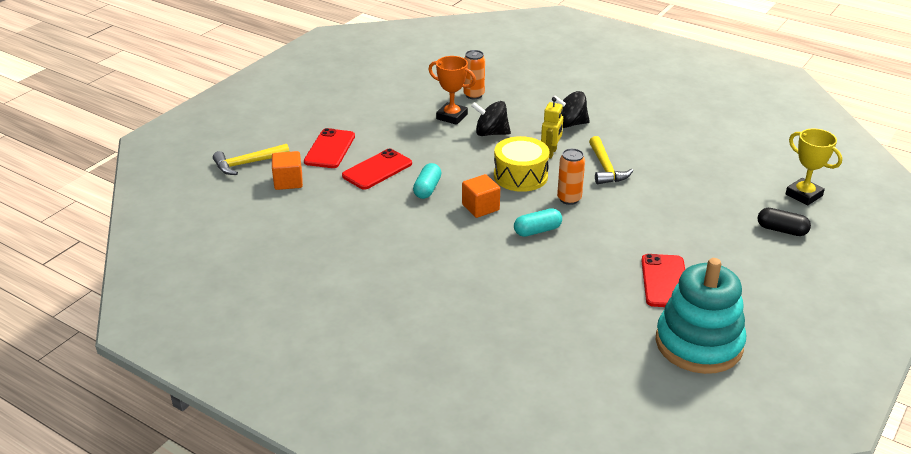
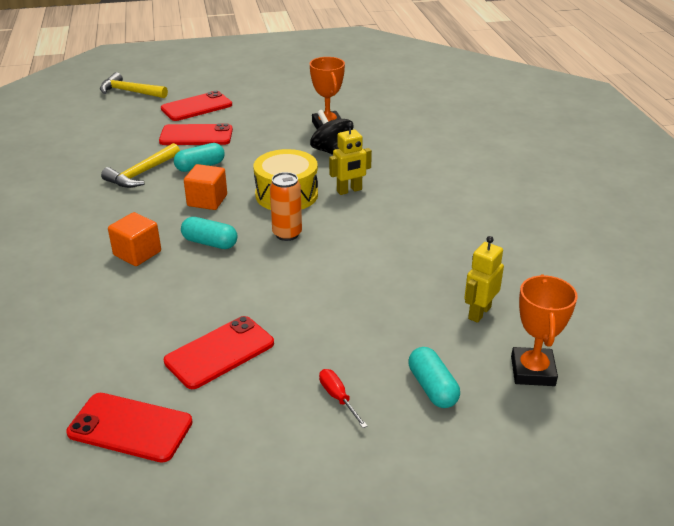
camera: 45 degrees right, 0 degrees up
(288, 182) = (127, 115): orange cube -> orange cube (137, 253)
(474, 95) = (378, 118): orange can -> none
(570, 124) = (414, 177): black spinning top -> none
(605, 168) = (371, 228): yellow hammer -> yellow hammer (141, 174)
(698, 344) = (130, 428): turquoise stacking toy -> red phone
(737, 182) = (479, 313): none -> yellow robot
(755, 262) = (338, 398): none -> red screwdriver
(781, 230) = (432, 387): black capsule -> turquoise capsule
(804, 195) = (532, 371): yellow trophy -> orange trophy

